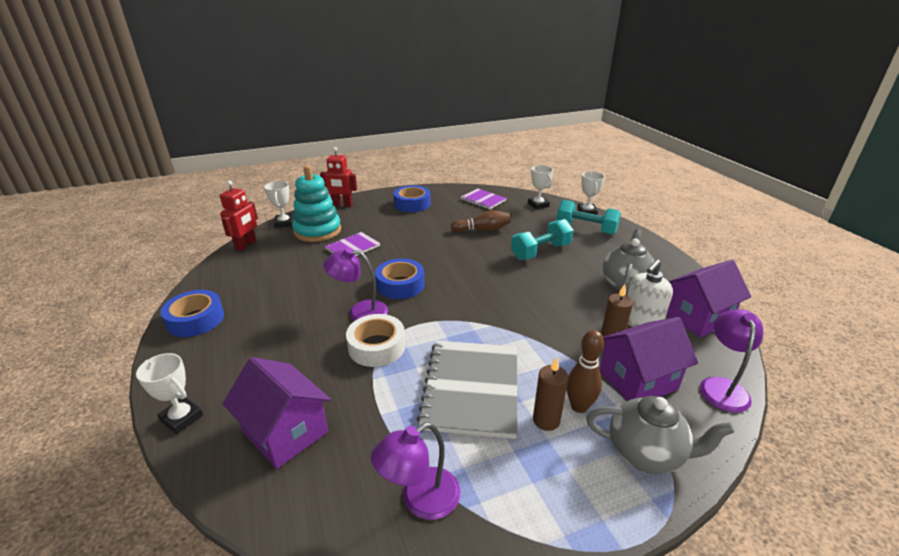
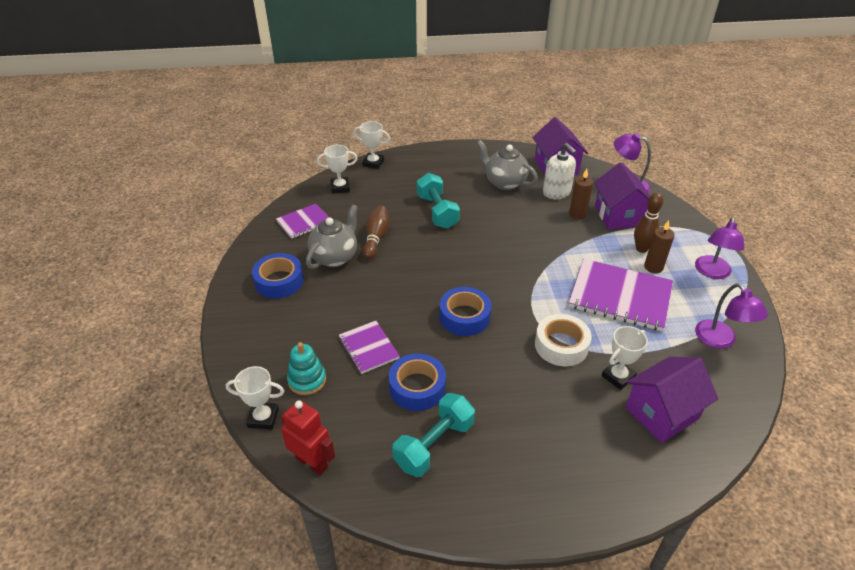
camera: 75 degrees left, 10 degrees up
(182, 418) = (643, 493): white trophy -> white trophy (618, 377)
(195, 320) = (484, 503): blue tape -> blue tape (417, 387)
(317, 231) = (307, 380): turquoise stacking toy -> turquoise stacking toy, size x0.59
(342, 205) = (239, 350): red robot -> none
(360, 311) = (503, 352): purple lamp -> purple lamp (712, 272)
(471, 388) = (620, 296): grey notebook -> purple notebook
(586, 229) = (406, 174): turquoise dumbbell -> turquoise dumbbell (434, 445)
(646, 454) = (681, 234): grey teapot -> grey teapot (335, 257)

